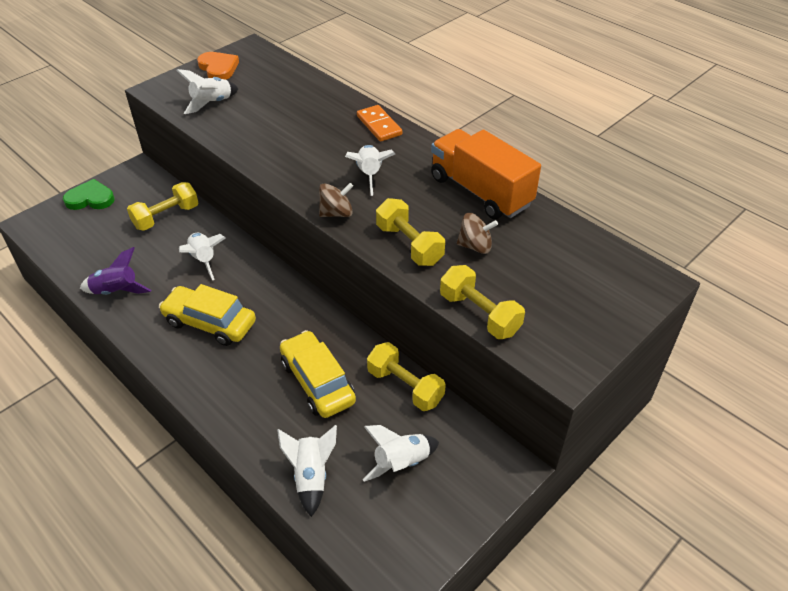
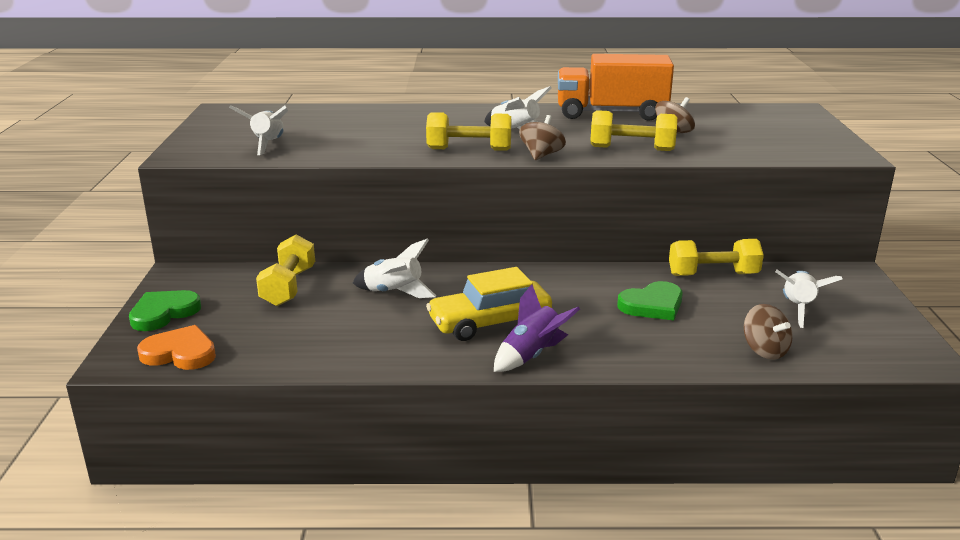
camera: 45 degrees left, 20 degrees down
(116, 291) = (349, 352): purple rocket -> purple rocket (532, 355)
(218, 68) = (218, 127): orange heart -> orange heart (180, 353)
(311, 476) = (764, 350): white rocket -> brown spinning top
(317, 382) = (652, 305): yellow car -> green heart
(379, 125) = (456, 111): orange domino -> none
(479, 314) = (753, 156): yellow dumbbell -> yellow dumbbell (469, 149)

